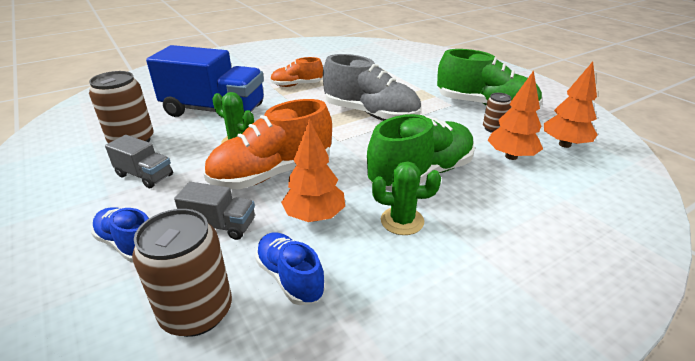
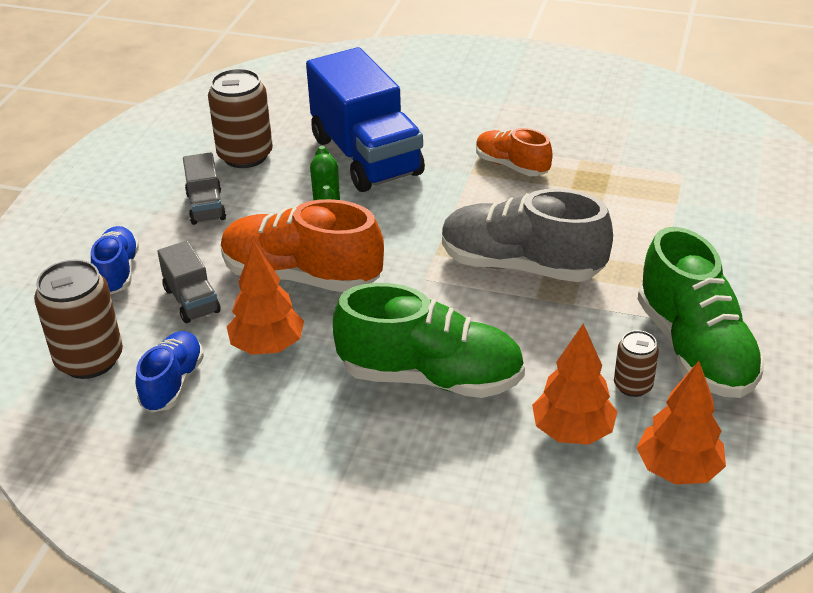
camera: 50 degrees right, 5 degrees up
(371, 114) = (521, 266): grey shoe -> grey shoe turned 120 degrees clockwise
(402, 221) = (326, 407): green cactus -> none

